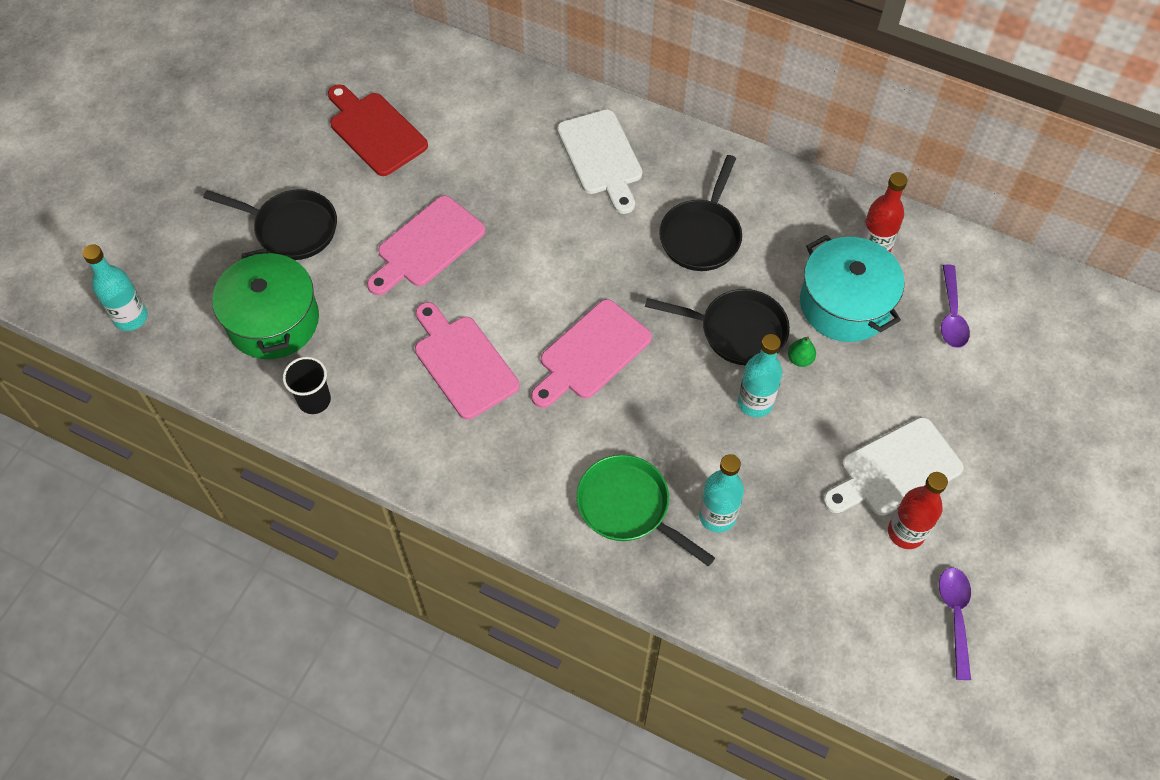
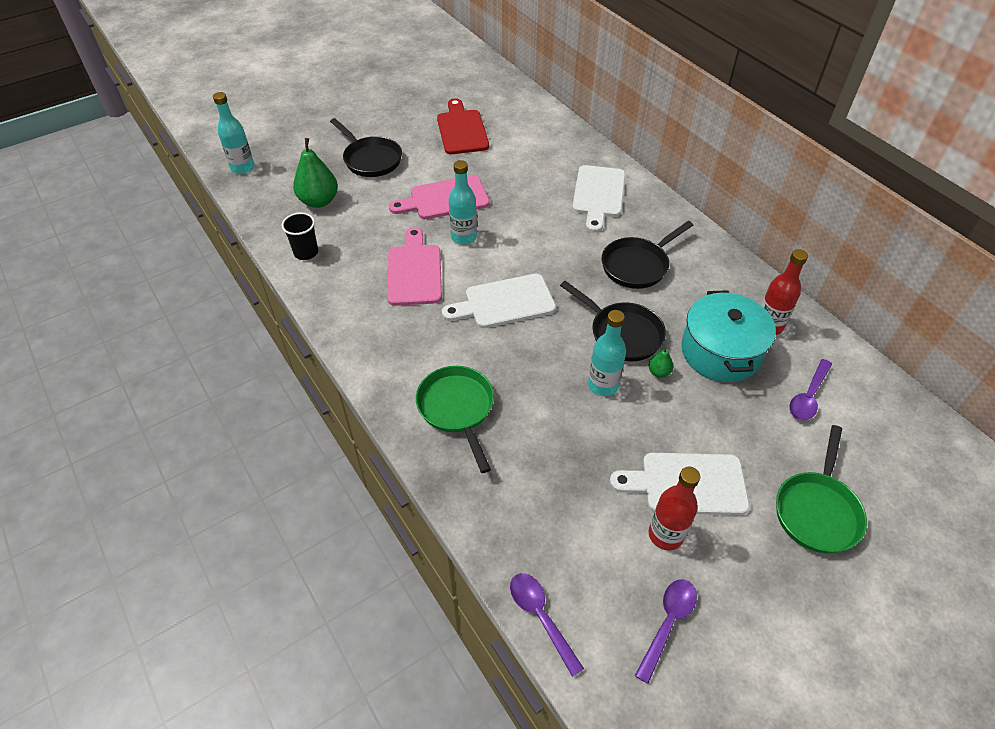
camera: 30 degrees right, 10 degrees down
(273, 321) = (319, 201): green pot -> green pear
(591, 353) = (504, 302): pink cutting board -> white cutting board
(717, 516) = (519, 447): turquoise bottle -> turquoise bottle (464, 237)
(847, 674) = (541, 617): none -> purple spoon
(1019, 435) = (817, 511): none -> green pan

